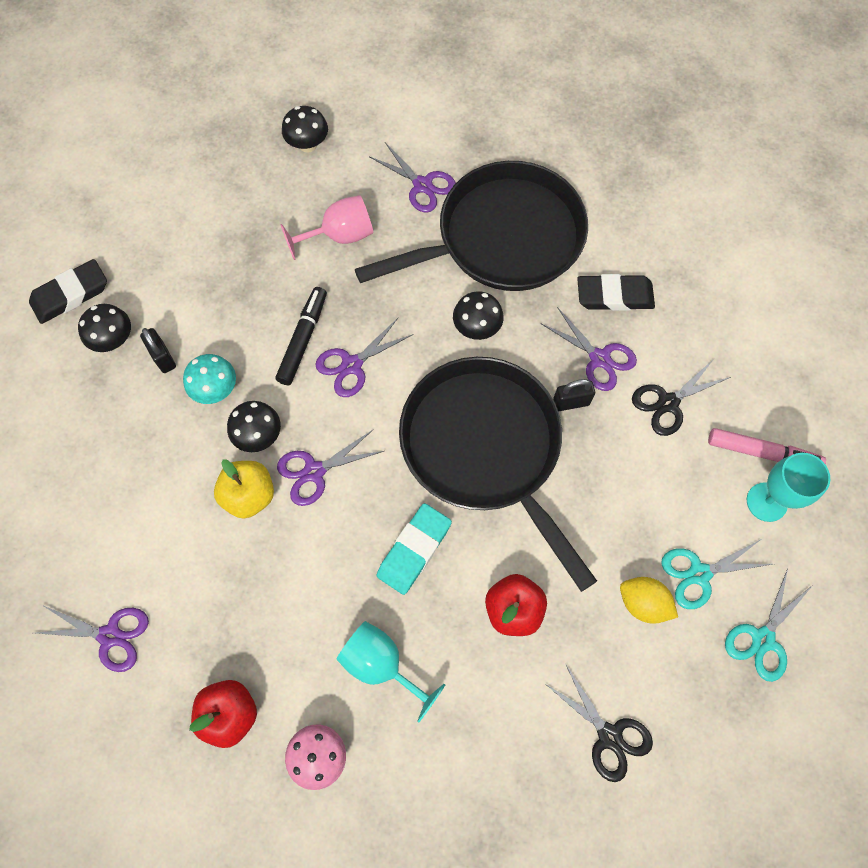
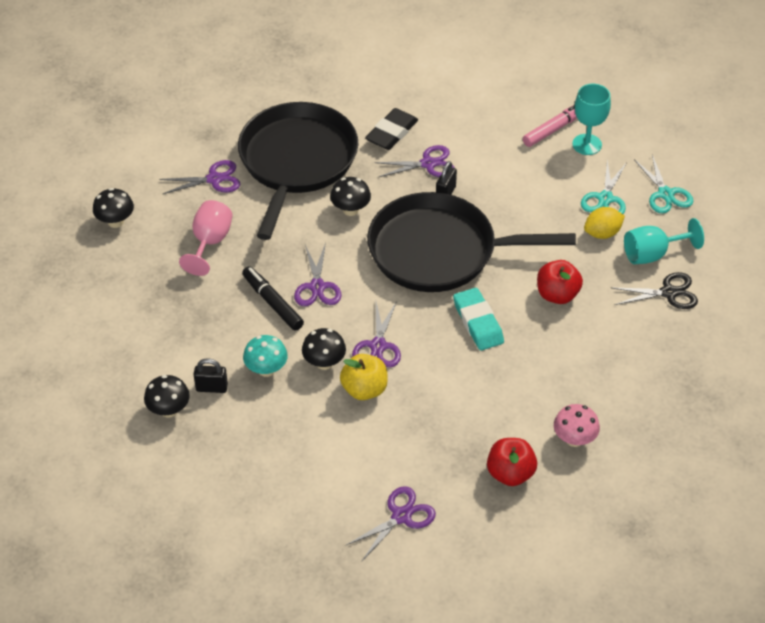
camera: 55 degrees left, 20 degrees down
(70, 294) = (103, 419): black eraser -> none
(381, 664) = (540, 378): turquoise goblet -> turquoise goblet (652, 254)
(668, 403) = (486, 150): black scissors -> none

